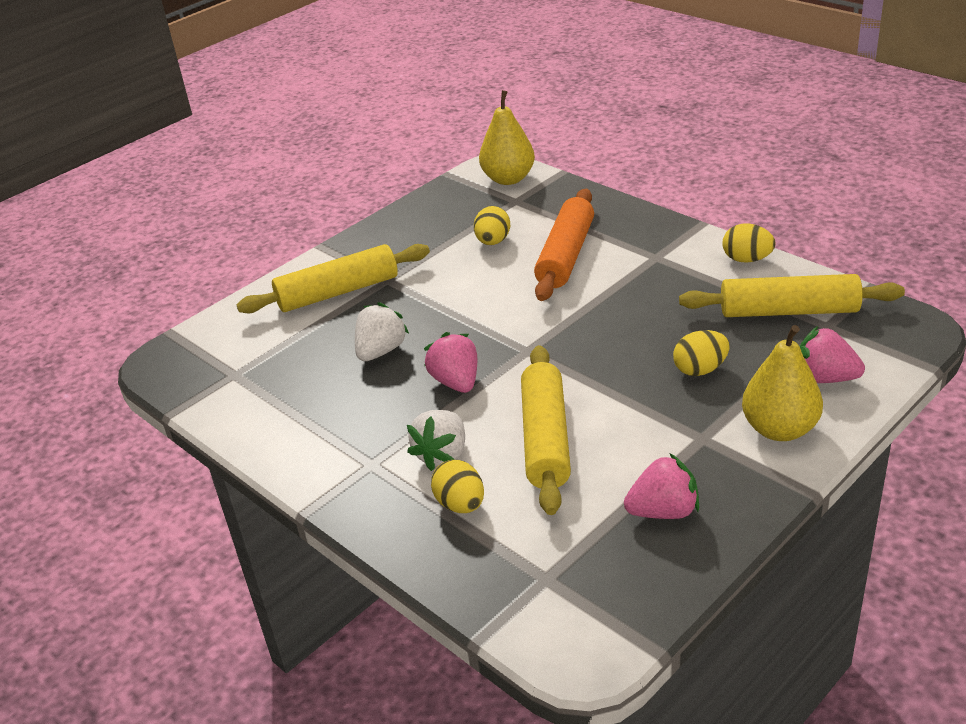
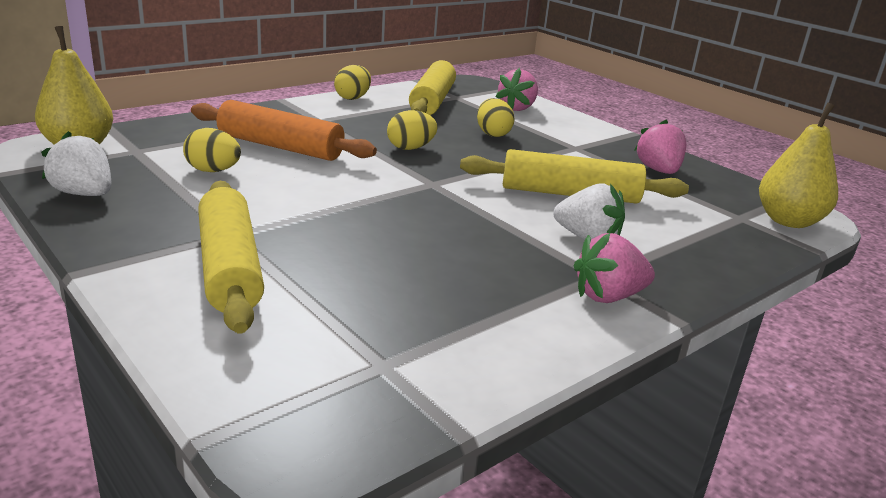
camera: 90 degrees left, 10 degrees down
(381, 351) = (391, 251): white strawberry -> white strawberry (84, 194)
(456, 382) = (471, 219): pink strawberry -> pink strawberry (608, 296)
(460, 504) = (659, 238): yellow egg -> yellow egg (410, 148)
(779, 429) = (570, 127): yellow pear -> yellow pear (788, 221)

